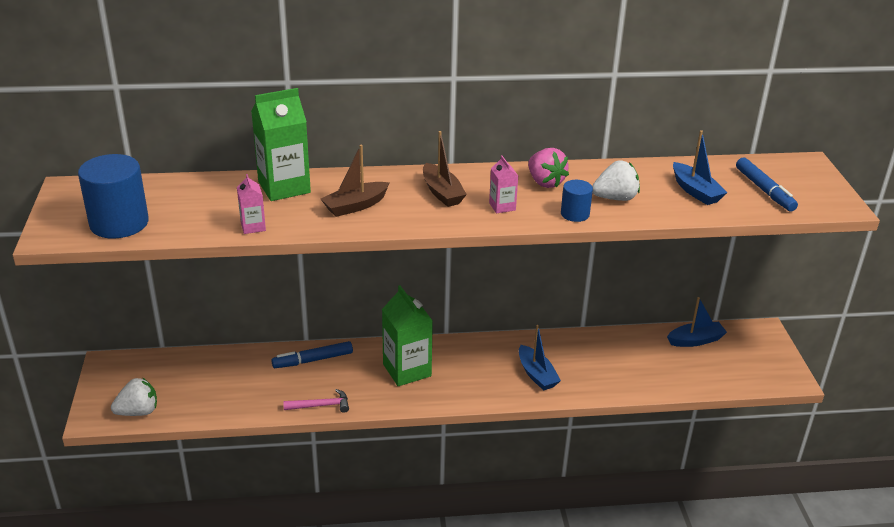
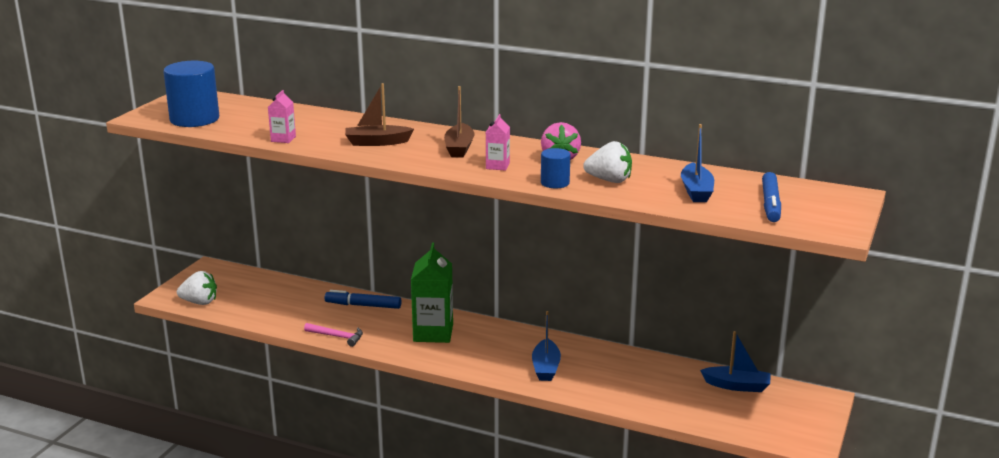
camera: 30 degrees right, 10 degrees down
(284, 187) = (339, 122): green carton -> none

